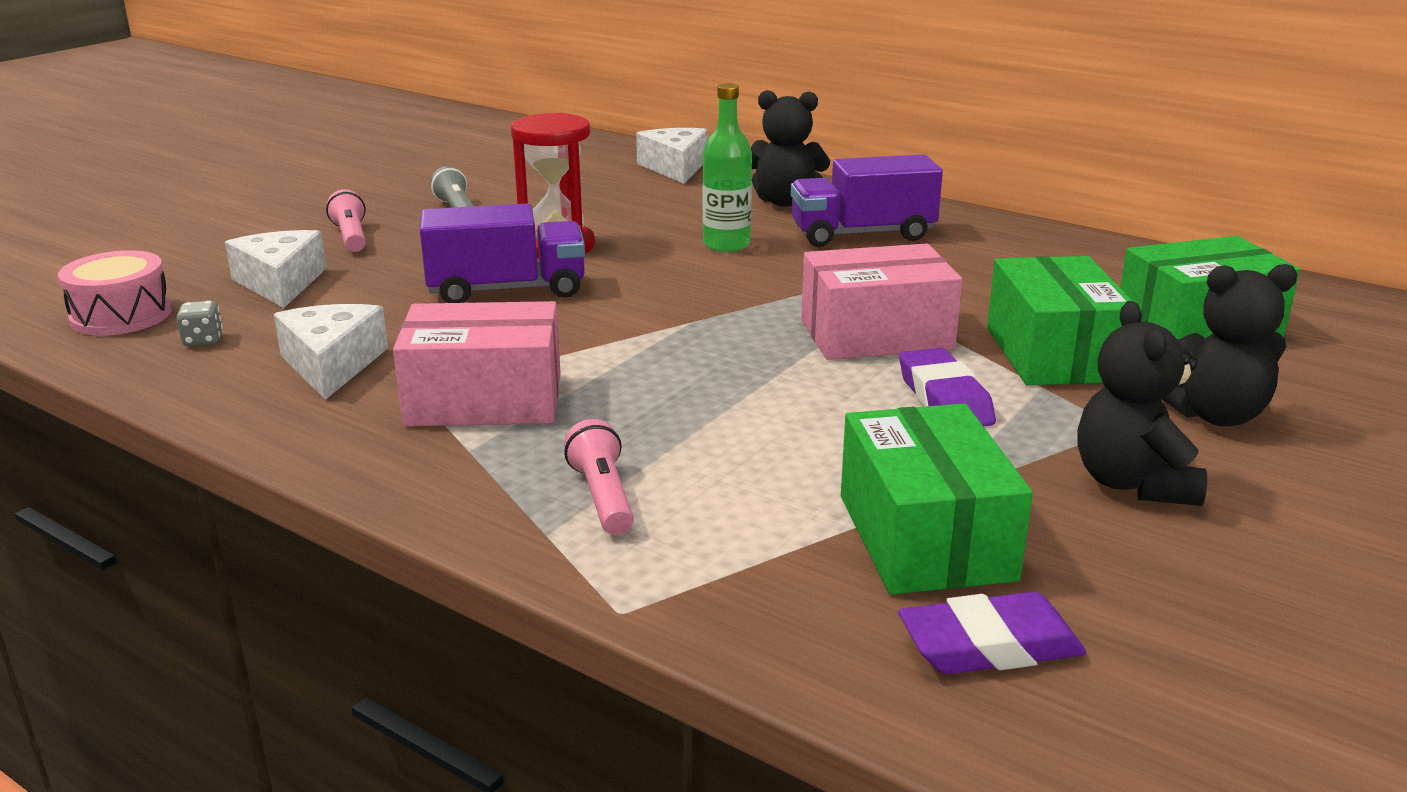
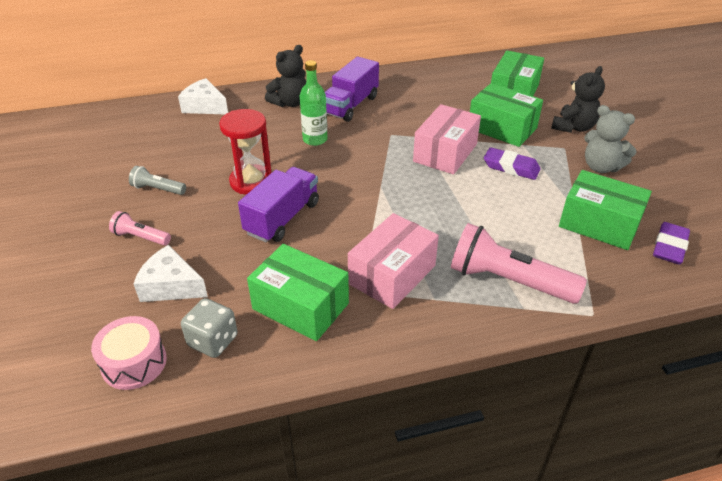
camera: 50 degrees left, 15 degrees up
(203, 340) = (213, 341): grey dice -> grey dice, size x1.78
(332, 364) = (300, 306): white cheese -> green box
(603, 497) = (508, 281): pink flashlight -> pink flashlight, size x1.97
(1132, 483) = (601, 167): black teddy bear -> grey teddy bear

